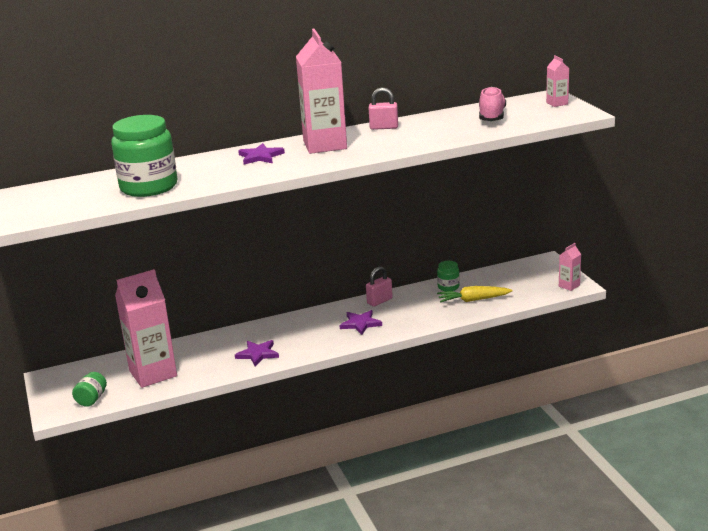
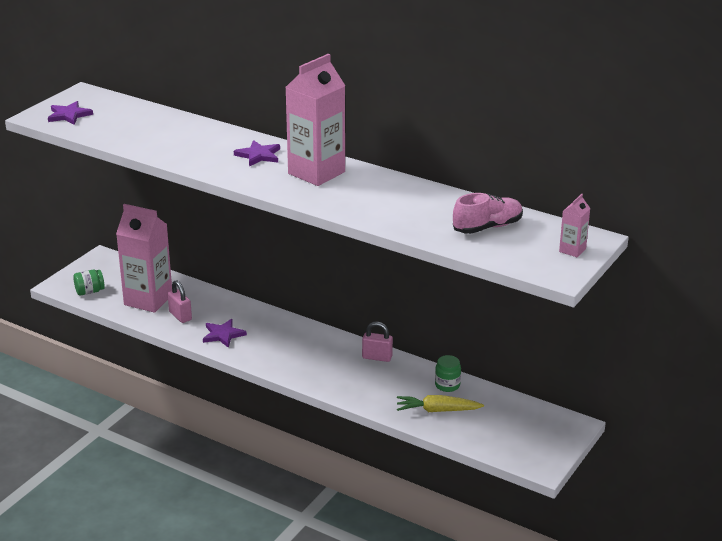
camera: 50 degrees right, 5 degrees up
(149, 187) = (148, 137): green jar -> none
(360, 324) = (325, 364): purple star -> purple star (69, 115)
(384, 127) = (392, 184): pink padlock -> pink padlock (180, 316)
(473, 300) = (437, 410): yellow carrot -> yellow carrot turned 45 degrees counterclockwise
(569, 286) = (534, 460): pink carton -> none

